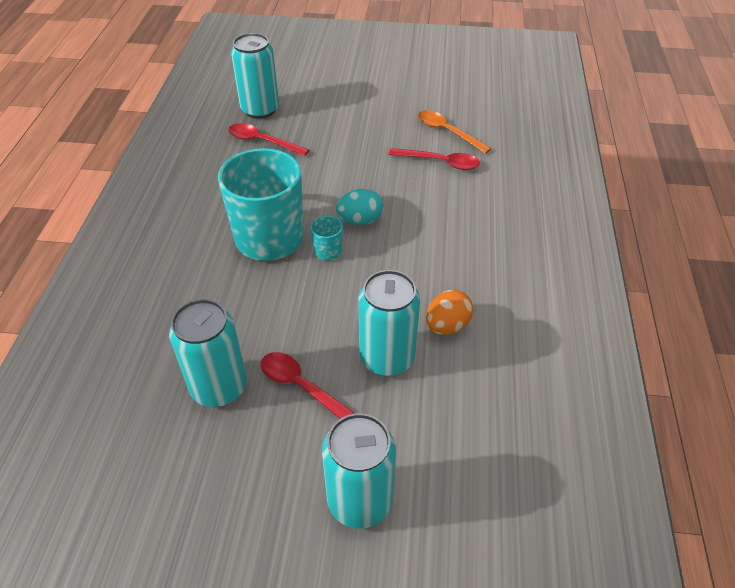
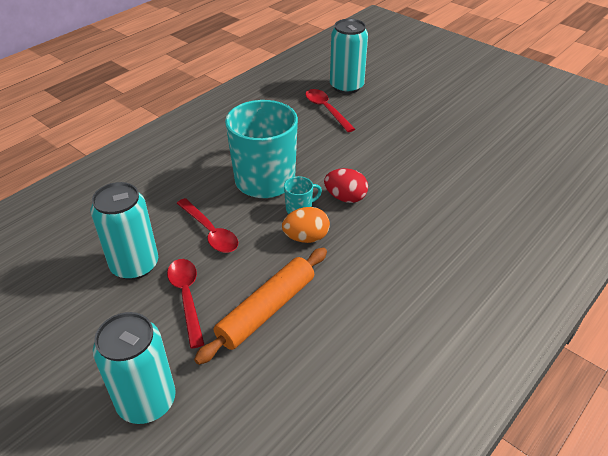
camera: 35 degrees right, 5 degrees down
(360, 220) = (345, 198): turquoise egg -> red egg
(387, 357) = (266, 310): turquoise can -> orange rolling pin
(440, 162) = (457, 182): red spoon -> red spoon (210, 232)
(447, 132) = (488, 160): orange spoon -> none
(447, 326) = (337, 312): orange egg -> orange egg (306, 238)

